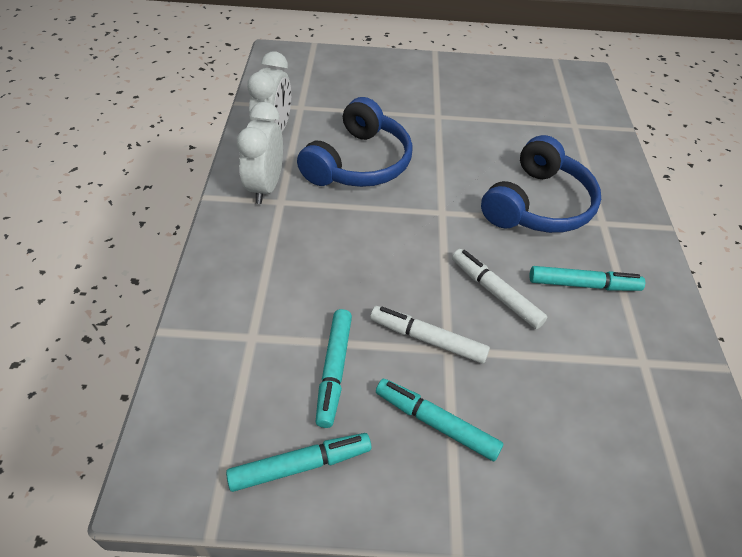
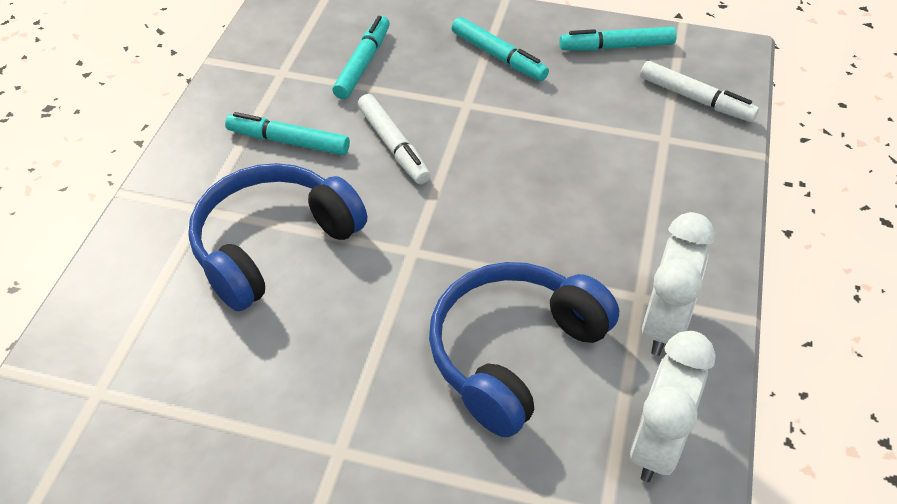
camera: 165 degrees left, 0 degrees up
(334, 369) = (582, 102): turquoise marker -> turquoise marker (362, 64)
(428, 339) = (484, 113): white marker -> white marker (695, 99)

